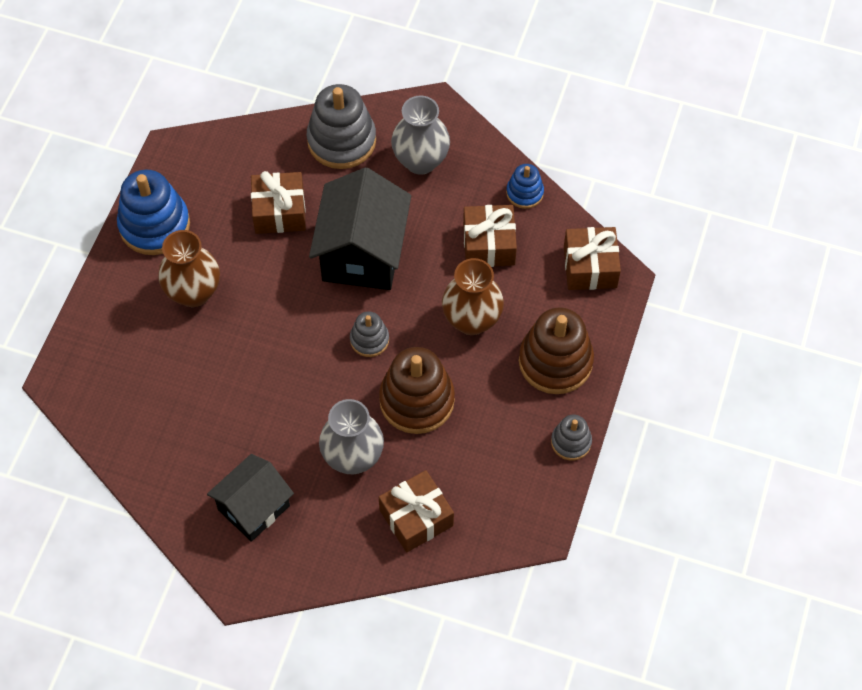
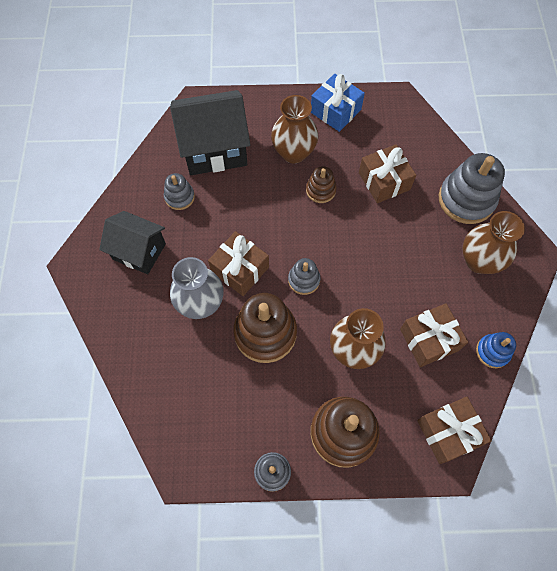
camera: 70 degrees right, 5 degrees up
(154, 225) = (335, 111): blue stacking toy -> blue gift
(197, 441) = (179, 197): none -> grey stacking toy
(261, 282) = (320, 190): none -> brown stacking toy
(362, 253) = (376, 249): black house -> black house (214, 149)
(416, 518) = (164, 368): brown gift -> brown gift (240, 269)
(420, 161) = (479, 261): grey vase -> brown vase

